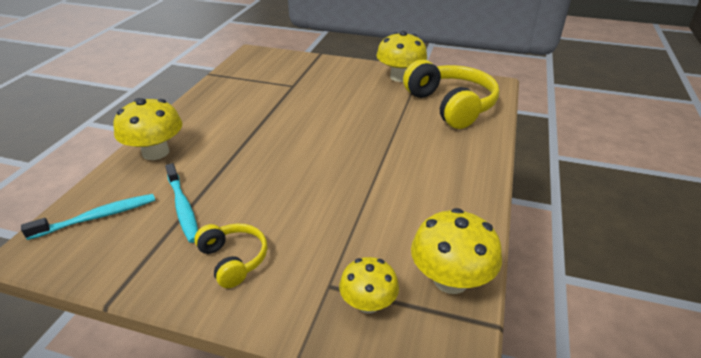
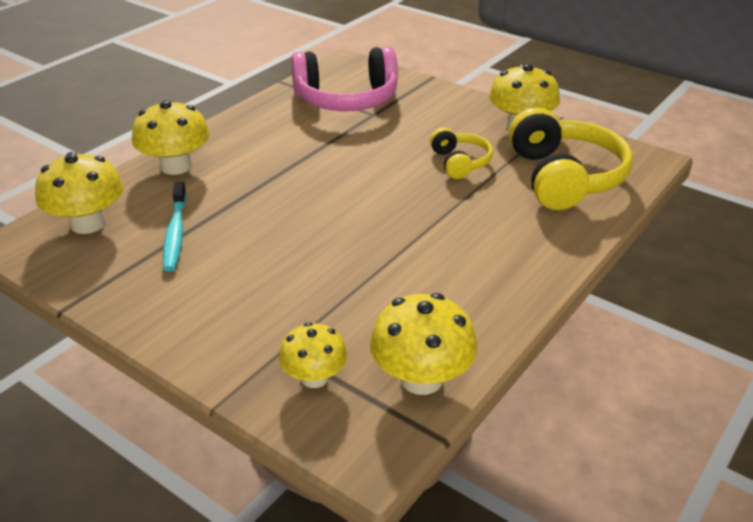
camera: 20 degrees right, 0 degrees up
(97, 217) = (88, 224): turquoise toothbrush -> yellow mushroom
(233, 260) = (199, 299): yellow headphones -> yellow headphones (460, 162)
(267, 78) = (346, 99): none -> pink headphones

